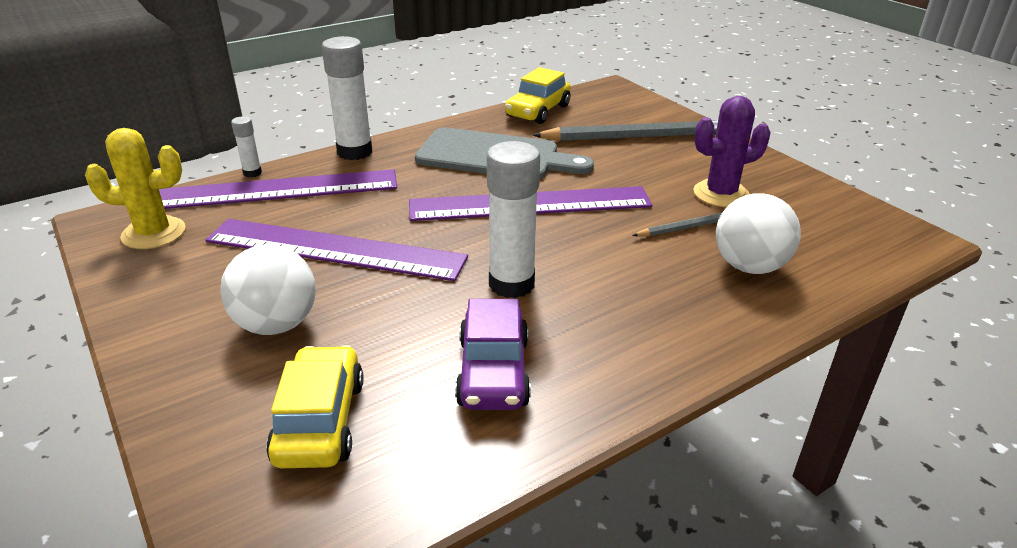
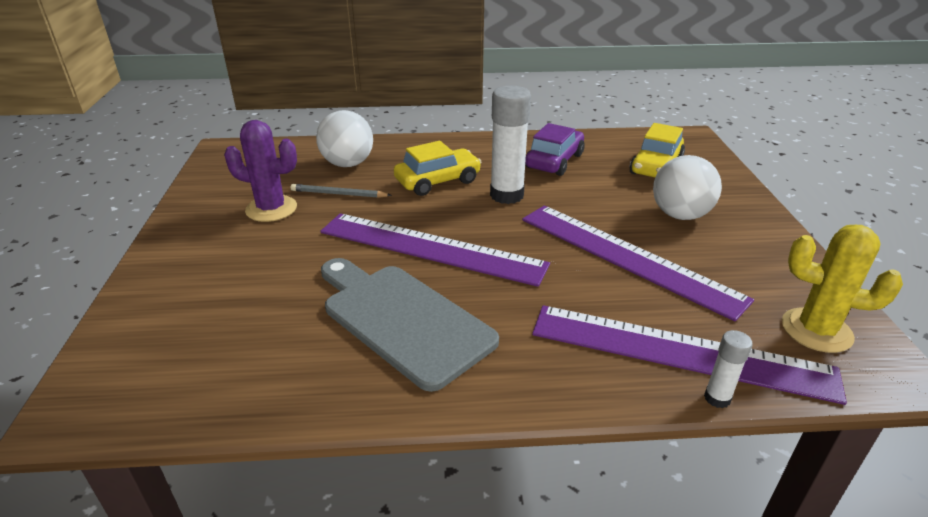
camera: 150 degrees left, 0 degrees up
(354, 152) = (567, 393): white glue stick -> none
(538, 111) = (252, 392): yellow car -> yellow car (438, 181)
(634, 137) = (223, 294): grey pencil -> none

